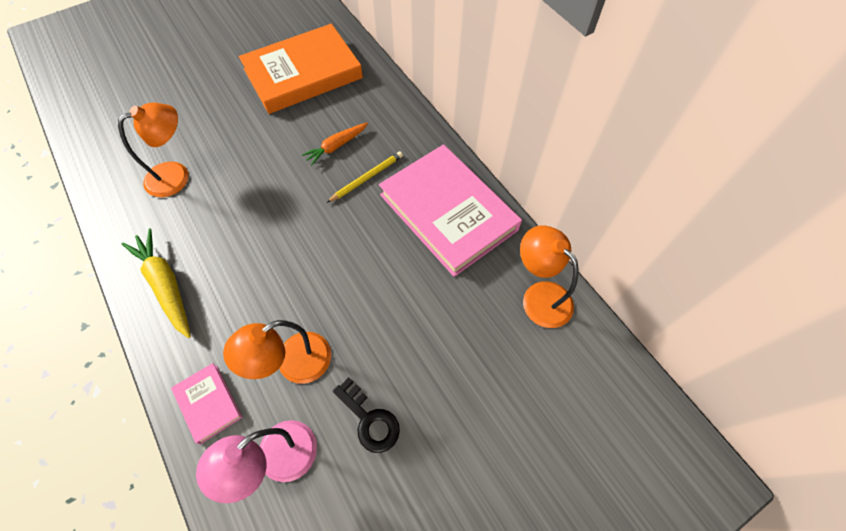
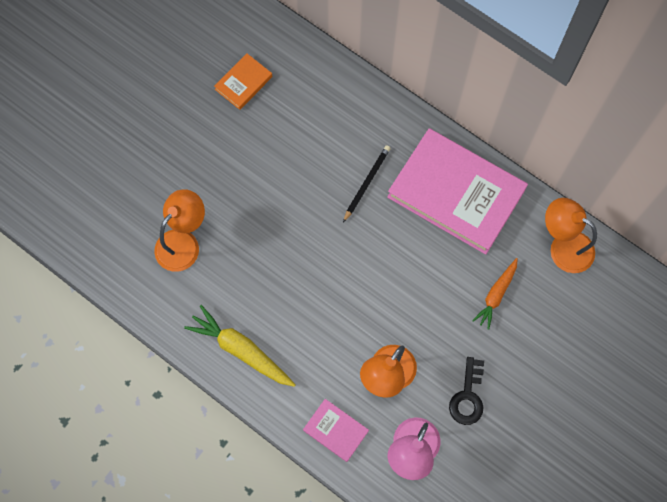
camera: 20 degrees left, 10 degrees up
(303, 74) = (243, 83): orange book -> orange book, size x0.44
(336, 146) = (321, 158): orange carrot -> orange carrot (496, 295)
(367, 178) = (366, 183): yellow pencil -> black pencil
(369, 419) = (468, 396): black key -> black key turned 75 degrees clockwise

